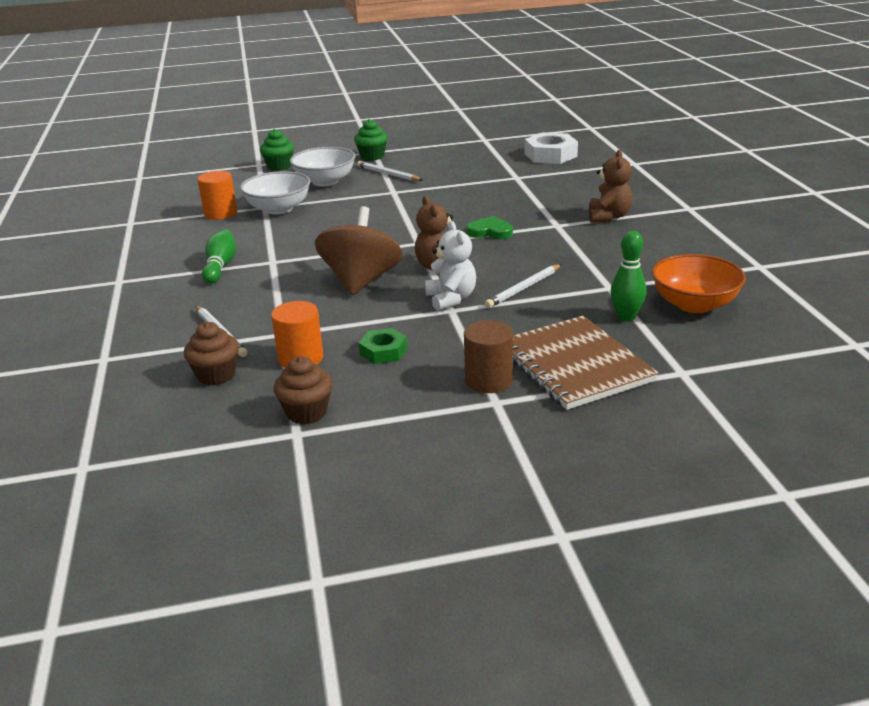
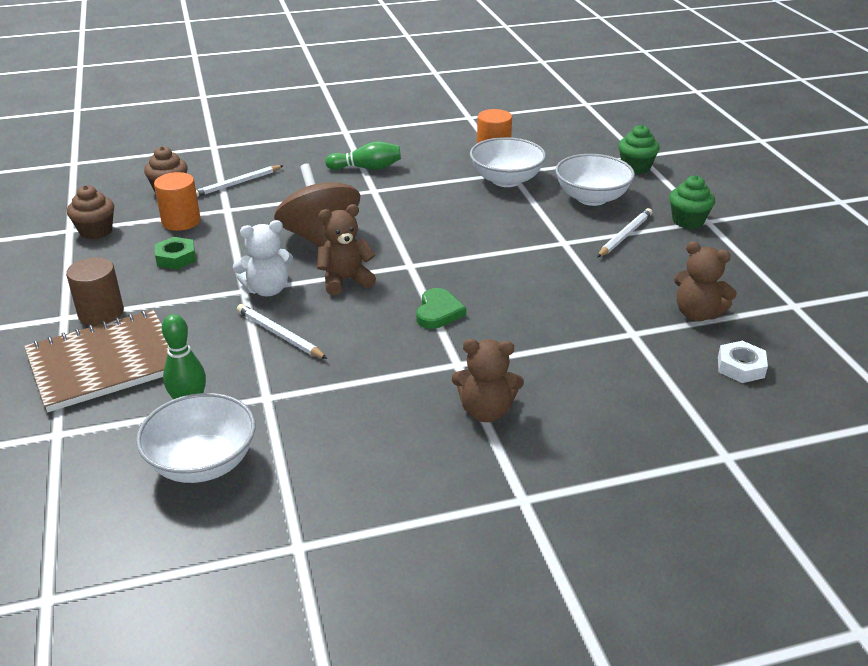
camera: 85 degrees right, 5 degrees up
(361, 281) = (320, 238): brown spinning top -> brown spinning top turned 120 degrees counterclockwise
(493, 161) = (697, 314): none -> brown teddy bear
(550, 155) = (740, 367): white nut -> white nut, size x0.59
(694, 304) = (202, 463): orange bowl -> white bowl

